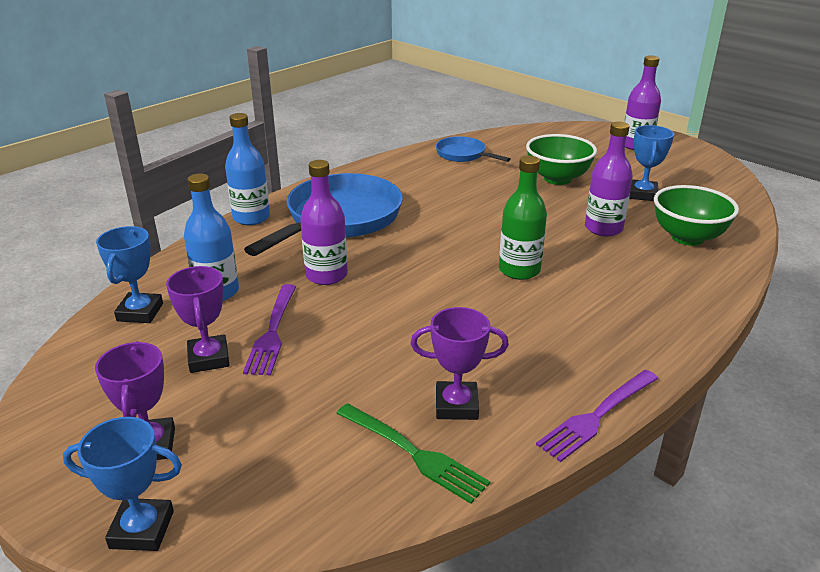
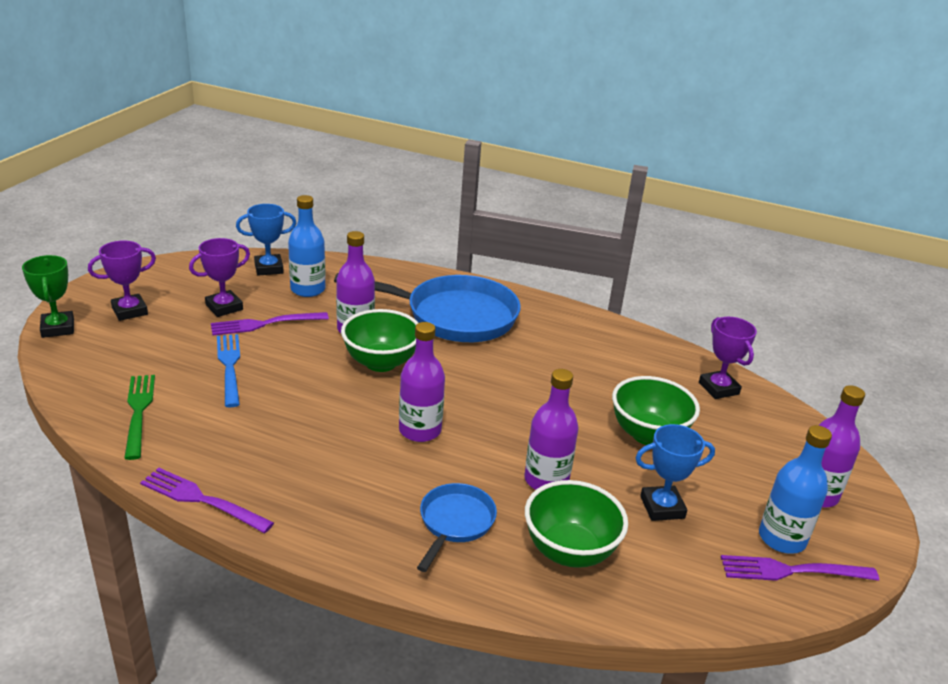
camera: 65 degrees right, 0 degrees up
(142, 529) = (58, 328): blue trophy -> green trophy
(251, 218) = (427, 276): blue bottle -> blue bottle (782, 538)
(350, 369) = (229, 367): none -> blue fork
(398, 271) = (381, 362): none -> green bowl
(413, 453) = (138, 412): green fork -> green fork turned 150 degrees clockwise
(456, 405) = (198, 423): purple trophy -> purple trophy (718, 388)
(463, 155) = (652, 361): blue pan -> blue pan (455, 523)
(519, 270) = (420, 430): green bottle -> purple bottle
(709, 171) = (792, 571): none -> purple fork

